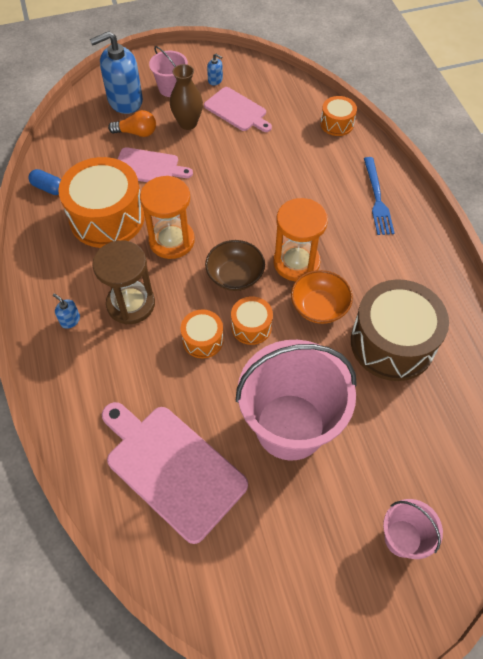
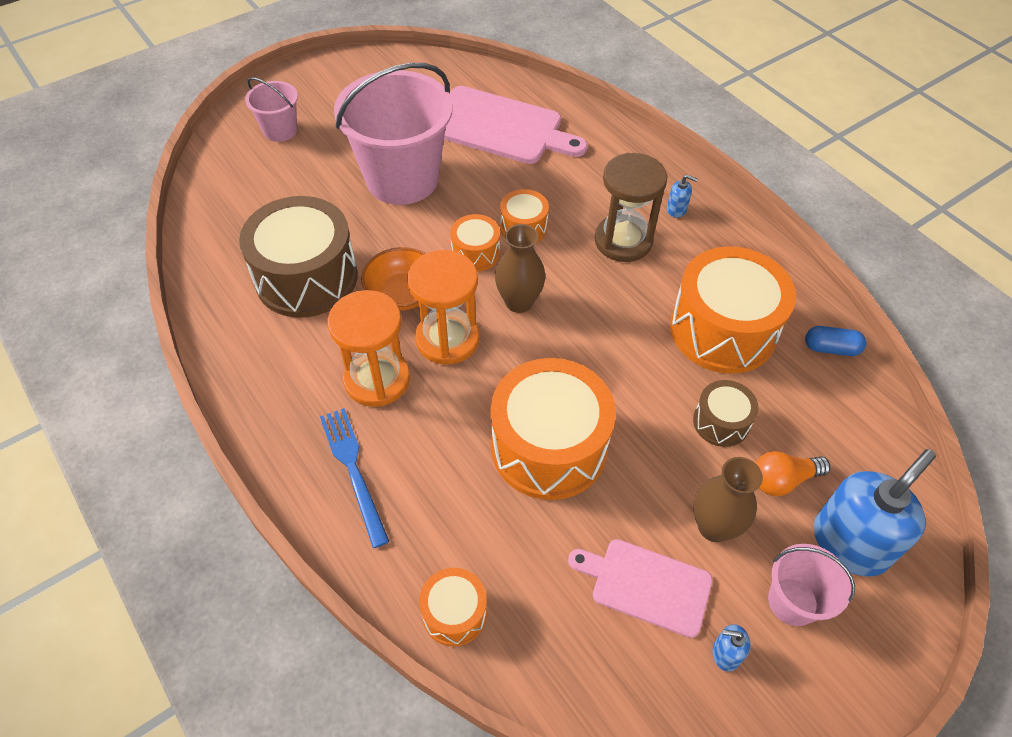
camera: 160 degrees right, 5 degrees down
(148, 167) = (721, 422): pink cutting board -> brown drum
(171, 241) = (621, 323): orange hourglass -> orange hourglass (377, 379)
(235, 276) = (519, 302): brown bowl -> brown vase
(257, 181) = (549, 446): none -> orange drum

